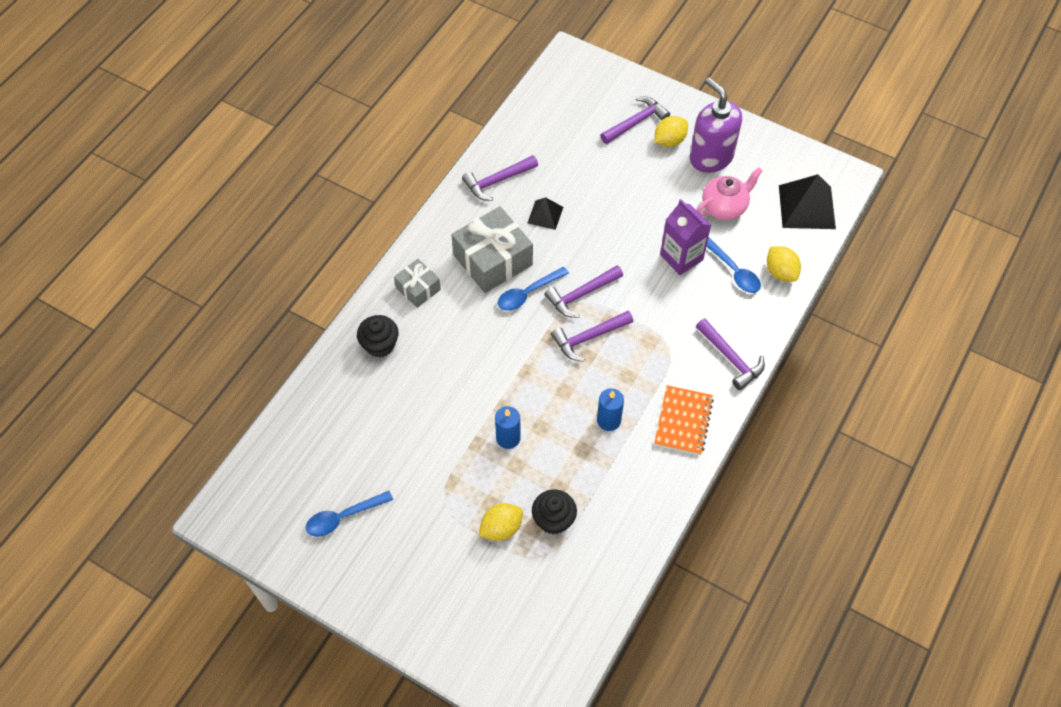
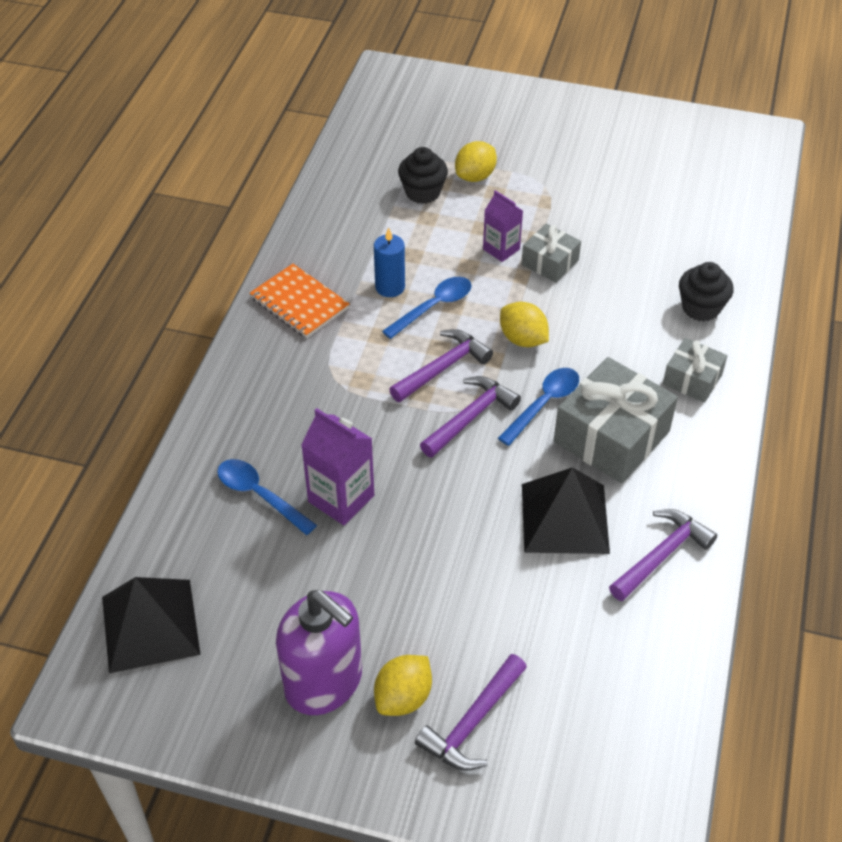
camera: 165 degrees right, 10 degrees down
(343, 517) = (641, 156): blue spoon -> blue spoon (434, 307)
(474, 415) = (550, 262): none -> grey gift
(508, 438) = (501, 249): blue candle -> purple carton
(545, 215) = (565, 518): black pyramid -> black pyramid, size x1.81
(683, 421) = (299, 303): orange notebook -> orange notebook turned 45 degrees counterclockwise
(724, 207) = (287, 594): pink teapot -> none
(730, 358) = (249, 381): purple hammer -> none
(780, 272) = (188, 508): yellow lemon -> yellow lemon (523, 339)

